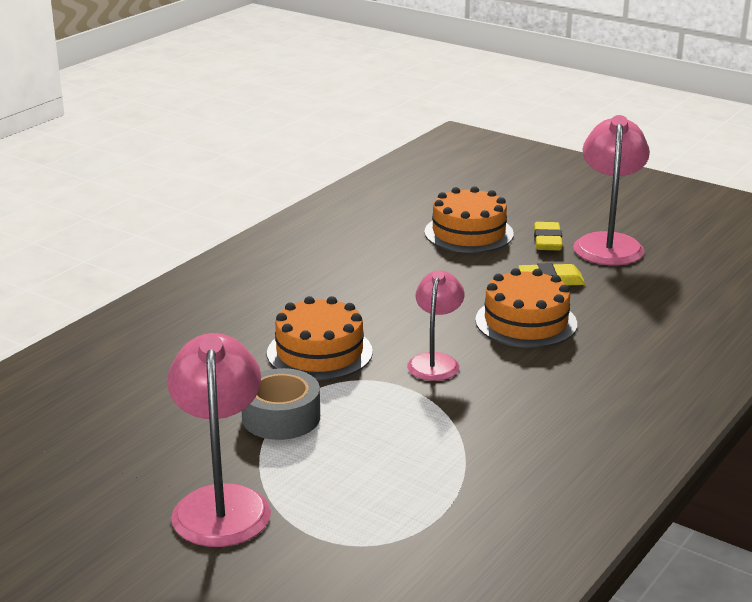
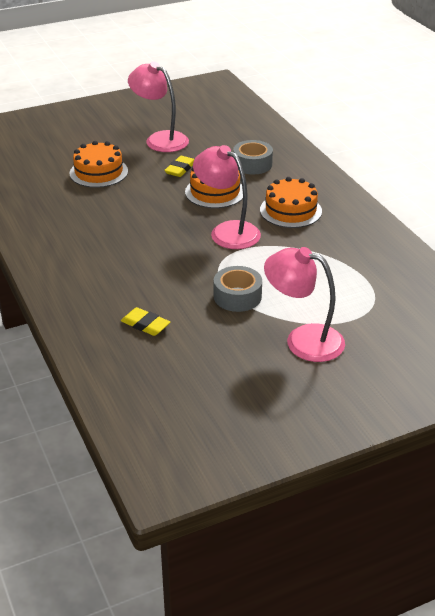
camera: 60 degrees left, 10 degrees up
(319, 352) = (181, 263): orange cake -> orange cake (290, 210)
(435, 361) = (227, 231): pink lamp -> pink lamp, size x1.59
(547, 241) = (137, 154): yellow eraser -> yellow eraser (145, 325)
(642, 327) = (252, 164): none -> grey tape

